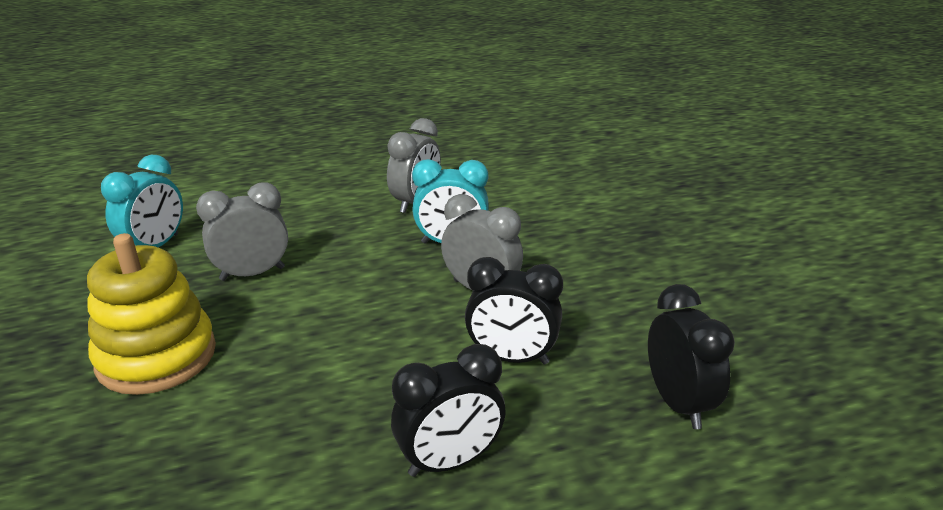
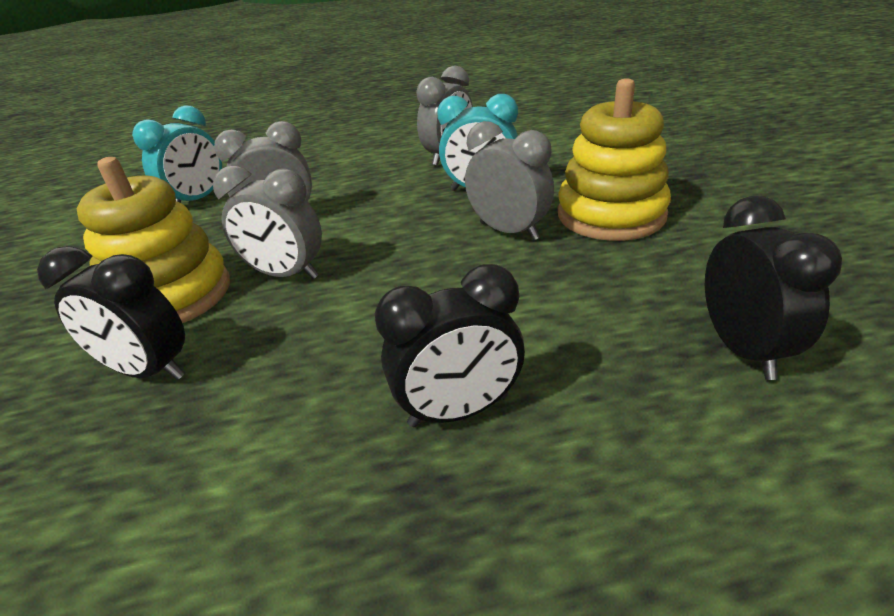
camera: 10 degrees right, 5 degrees up
(270, 334) = (286, 274): none -> grey clock
(511, 358) = (538, 298): black clock -> black clock (148, 371)
(574, 274) = (611, 215): none -> yellow stacking toy

